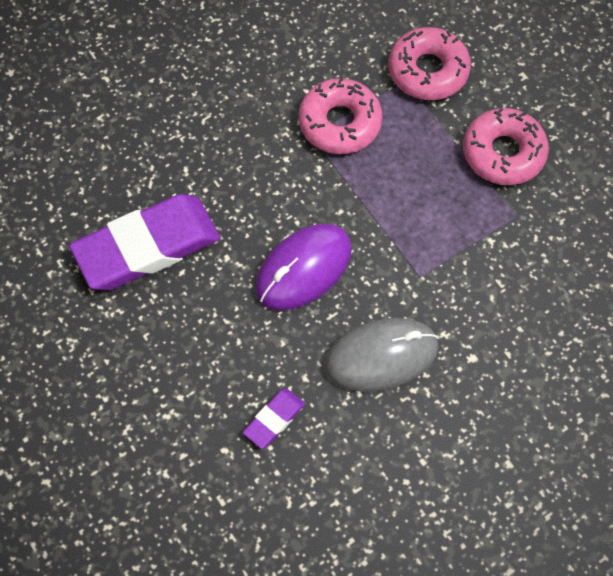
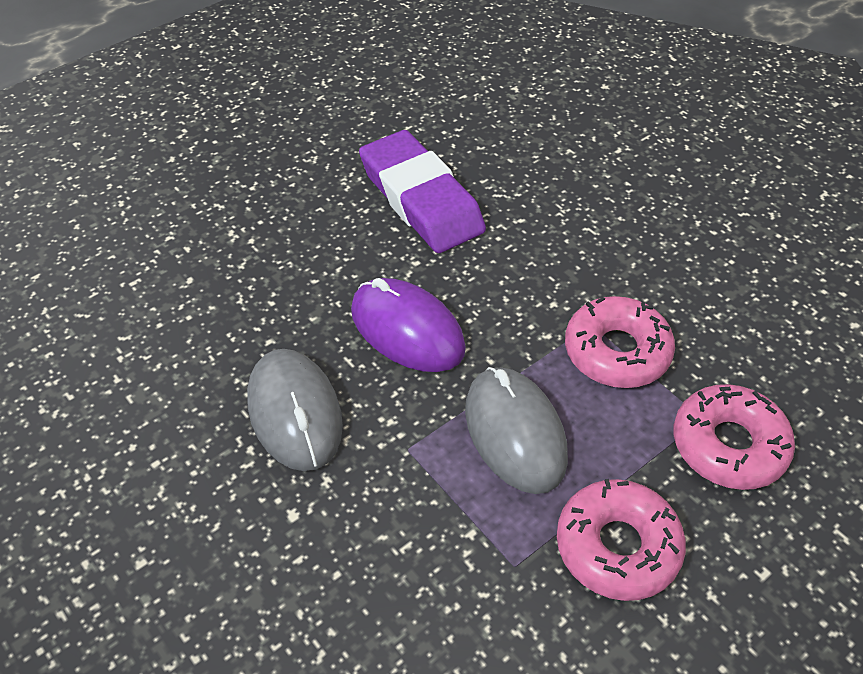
camera: 85 degrees right, 15 degrees down
(274, 419) = (220, 317): purple eraser -> none
(409, 202) = (515, 432): none -> grey mouse

